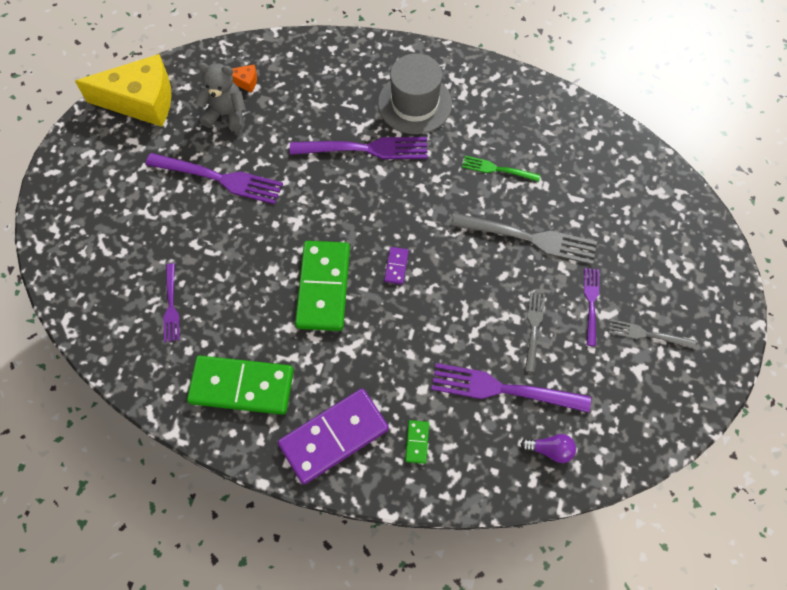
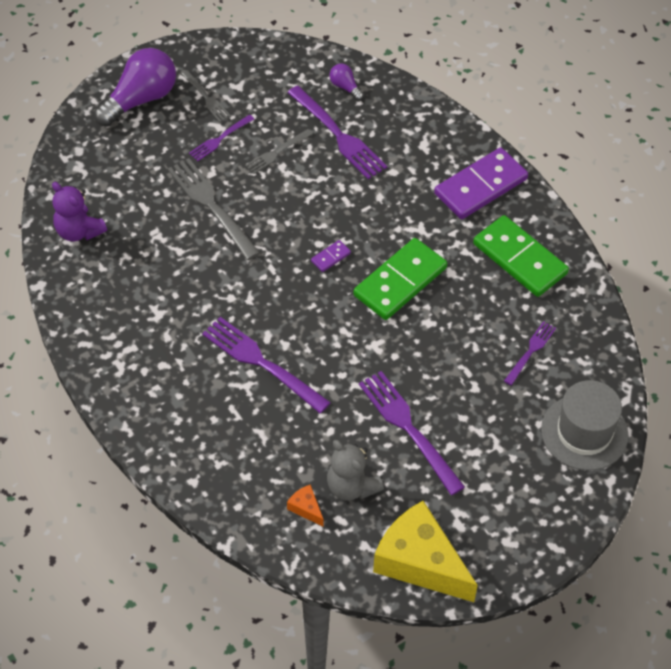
camera: 140 degrees left, 10 degrees down
(334, 437) = (480, 186): purple domino -> purple domino turned 45 degrees counterclockwise
(415, 103) = (178, 371): grey hat -> grey hat (584, 432)
(417, 442) = (427, 147): green domino -> none
(497, 169) = (175, 269): green fork -> none
(595, 145) = (79, 231): none -> purple teddy bear
(693, 288) = (140, 99): none -> purple light bulb

